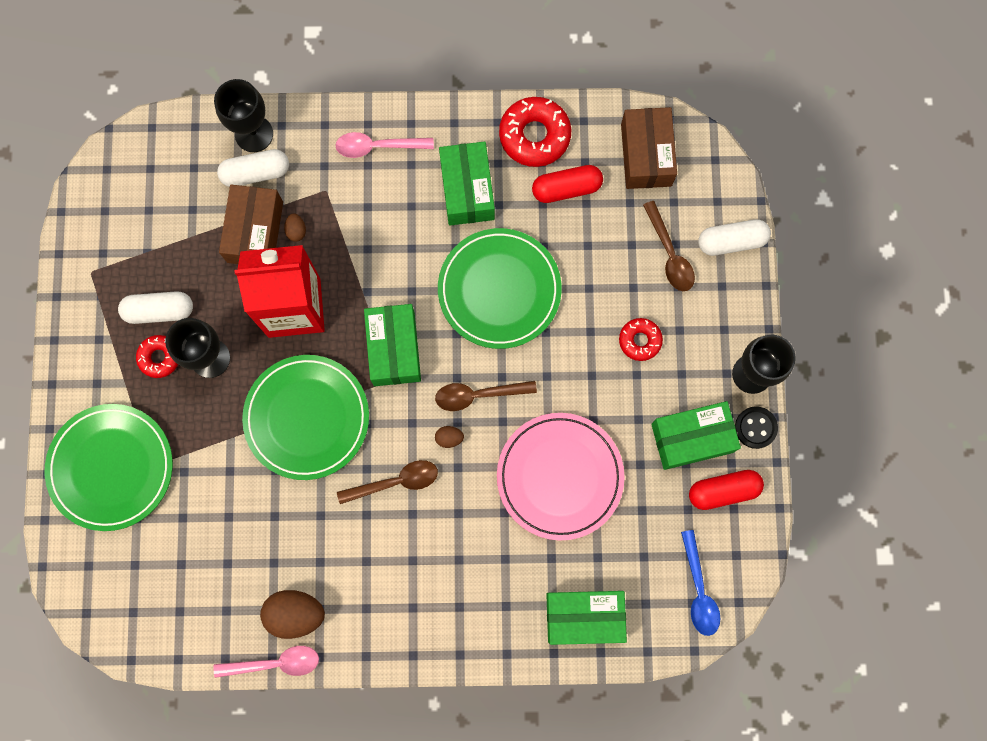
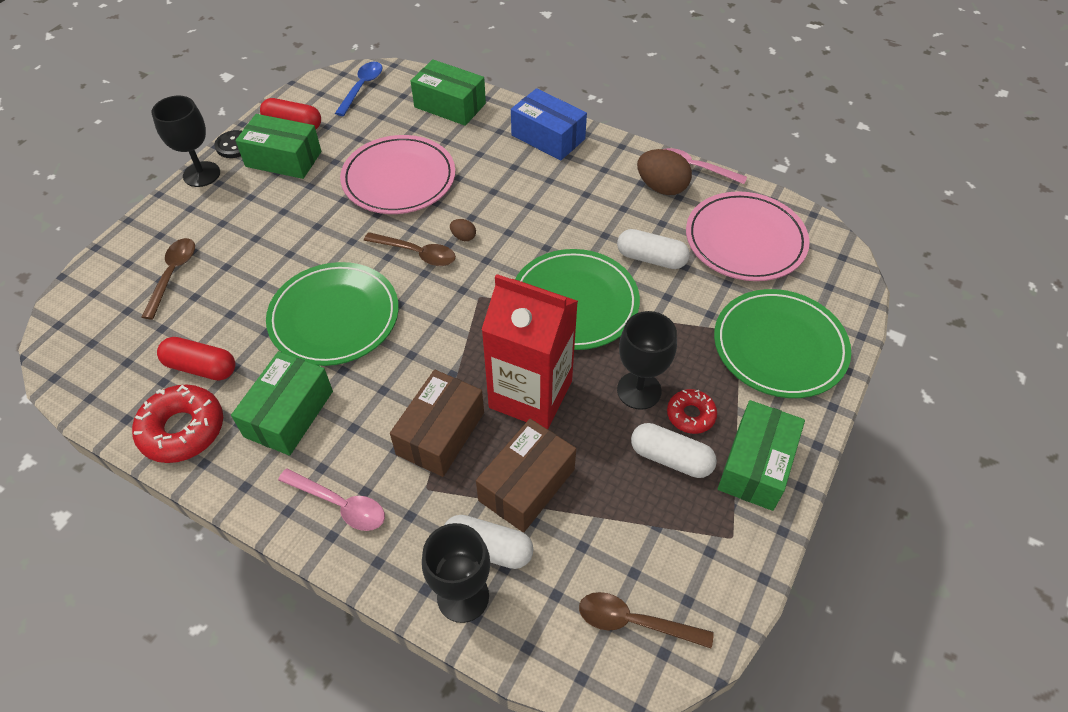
camera: 150 degrees left, 25 degrees down
(185, 583) = (745, 240): none -> pink plate
(296, 231) = (483, 463): brown egg -> none
(394, 349) = (461, 317): green box -> green box (756, 465)
(395, 482) = (528, 229): brown spoon -> brown spoon (634, 622)
(449, 625) = (548, 137): none -> blue box
(640, 340) = (258, 230): red donut -> none
(646, 155) = (106, 358): brown box -> brown box (440, 433)
(731, 241) = (117, 259): white capsule -> white capsule (651, 258)

